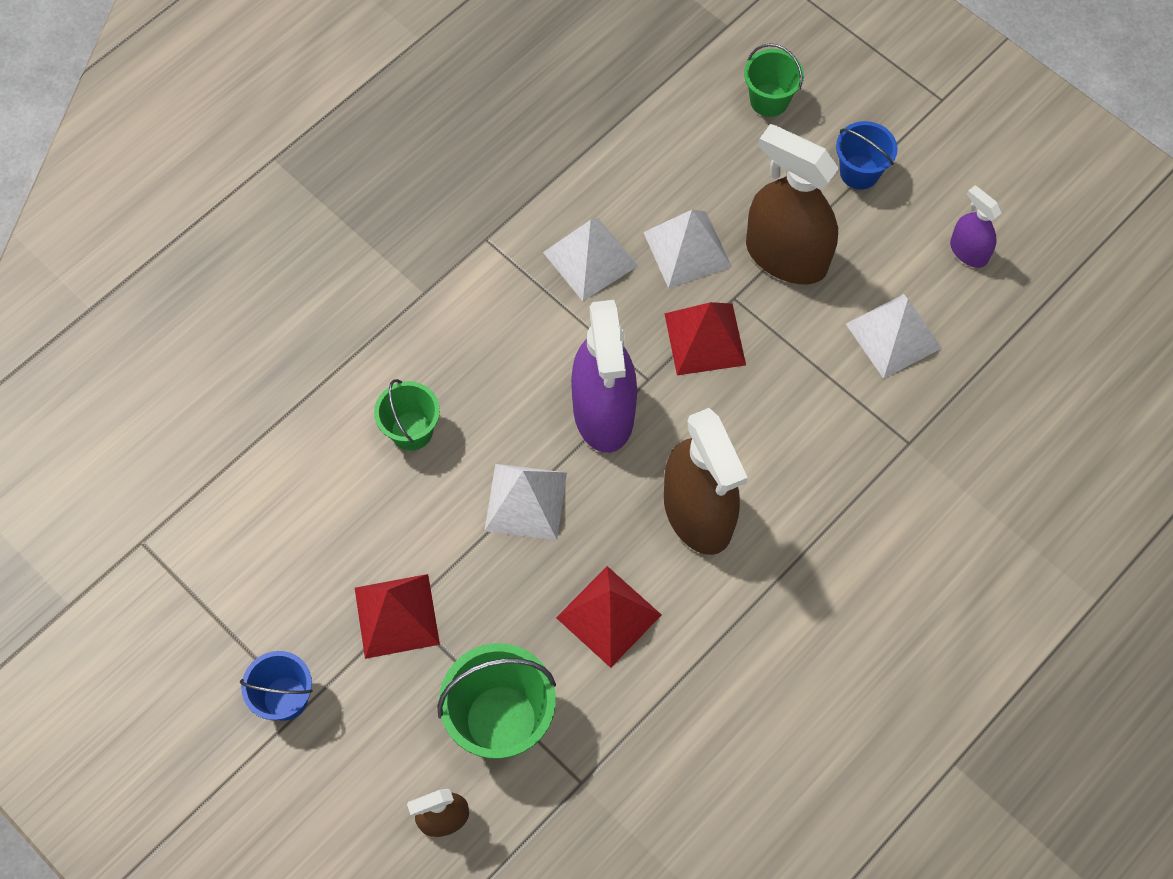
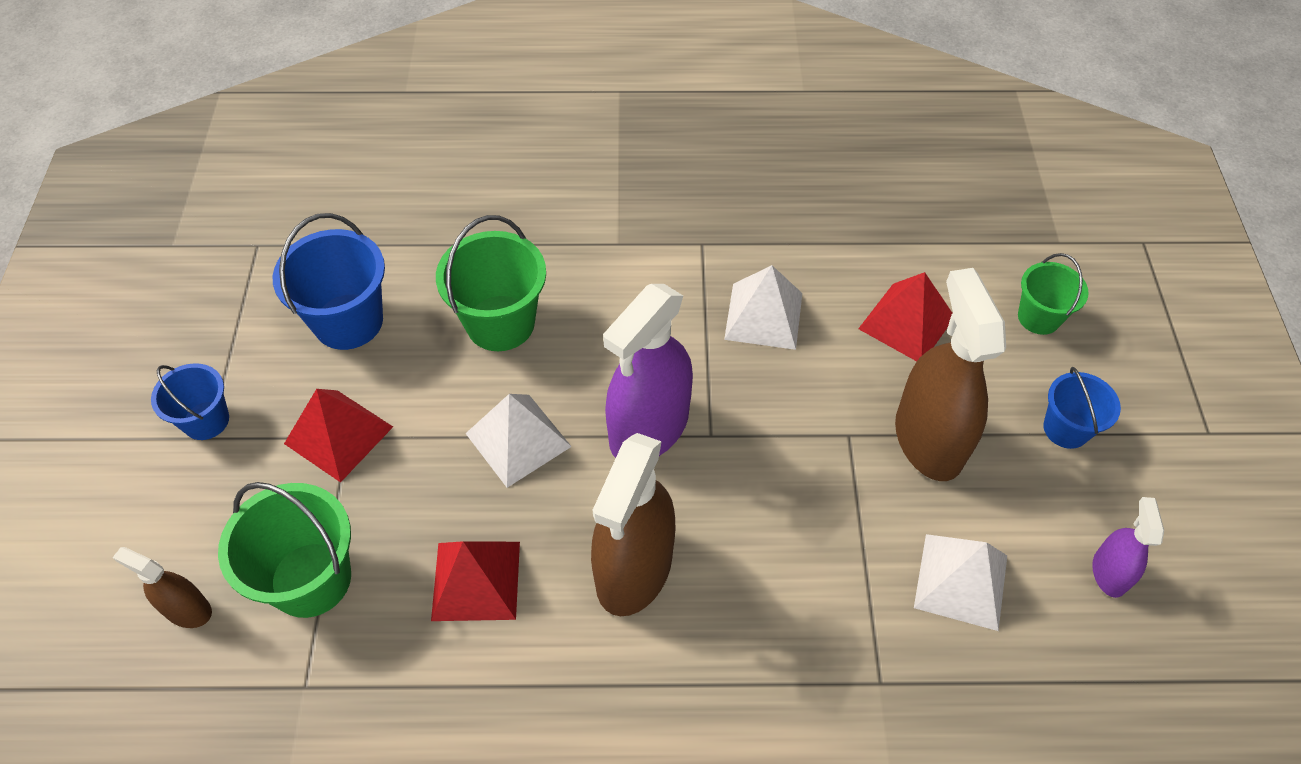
camera: 45 degrees right, 10 degrees down
(296, 532) = (348, 321): none -> blue bucket
(411, 431) = (500, 323): green bucket -> green bucket, size x1.62
(687, 249) = (848, 369): white pyramid -> none
(704, 339) = (789, 444): red pyramid -> red pyramid (906, 322)

